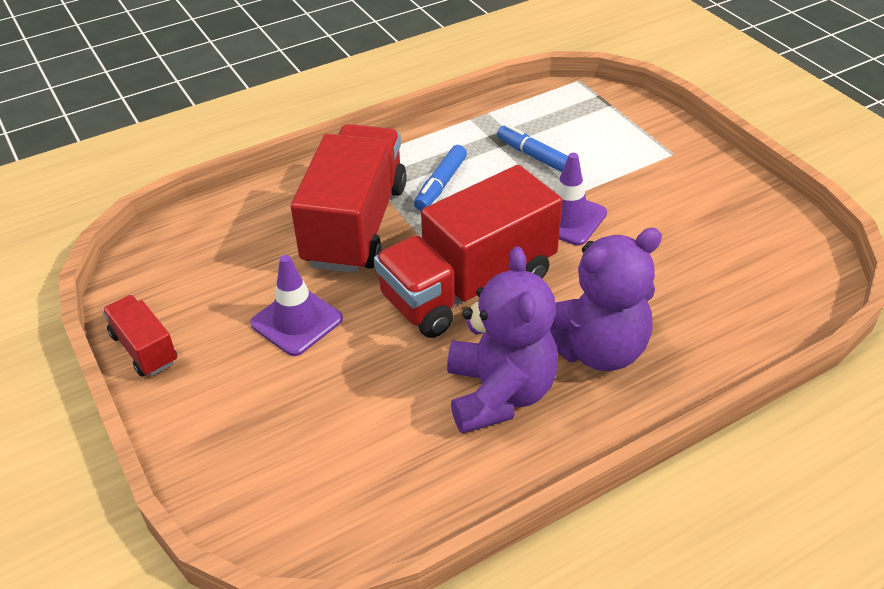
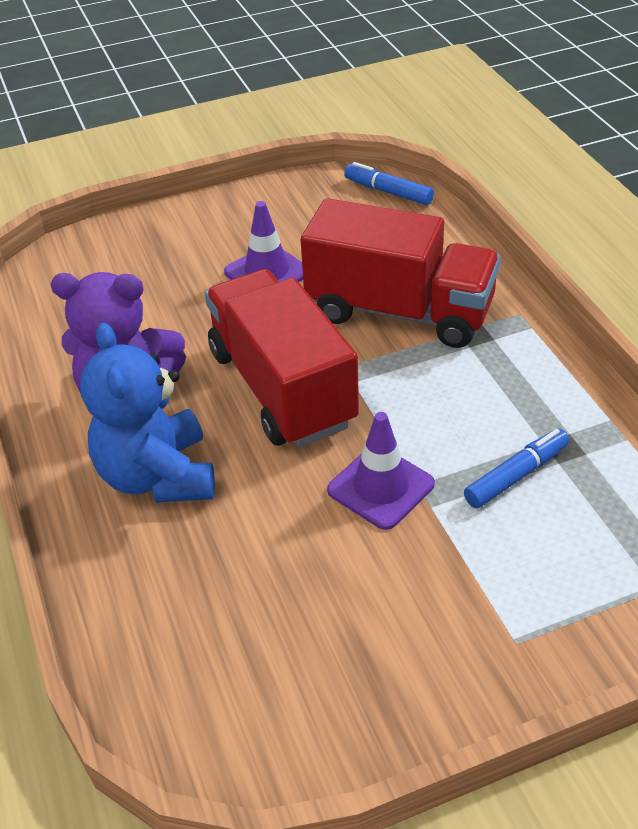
camera: 100 degrees right, 0 degrees up
(144, 348) = (261, 194): red truck -> none
(440, 184) = (464, 380): blue marker -> blue marker (388, 192)
(596, 349) = (158, 476): purple teddy bear -> blue teddy bear

